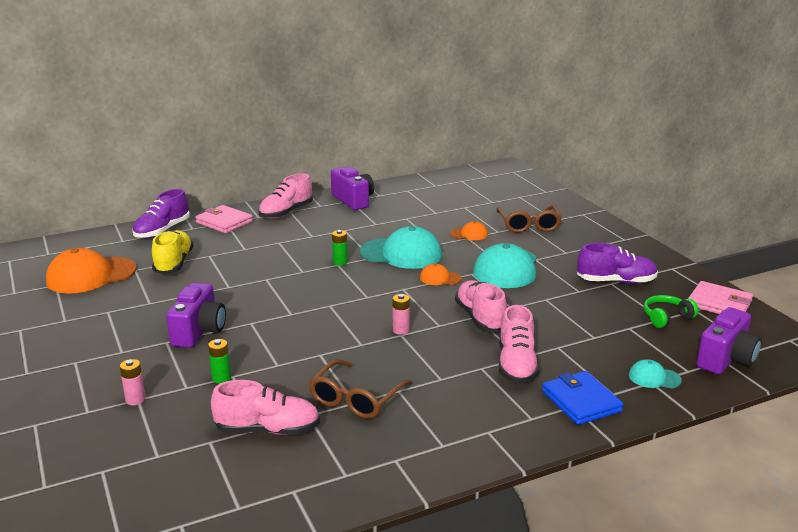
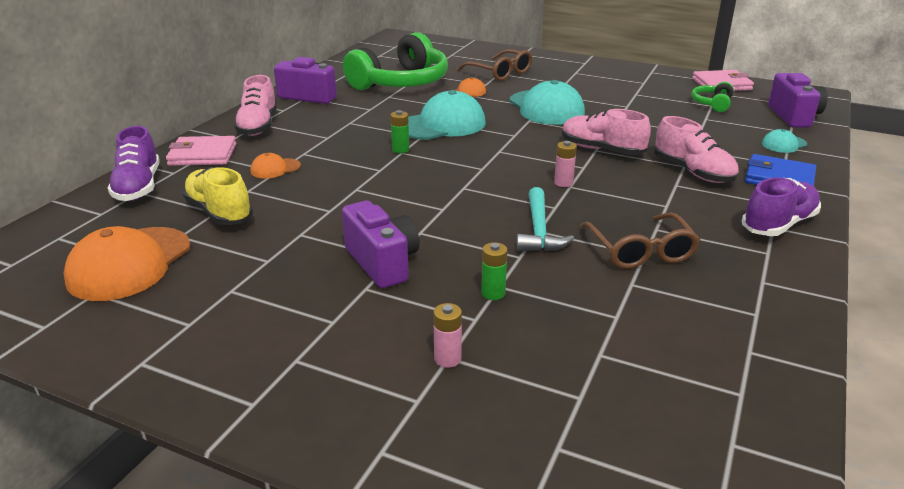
camera: 40 degrees left, 5 degrees up
(268, 430) = (626, 314): pink shoe -> none
(320, 354) = (539, 230): none -> turquoise hammer
(435, 210) = (401, 83): none -> green headphones
(440, 278) = (512, 132): orange cap -> orange cap (275, 168)
(616, 281) = (636, 92): purple shoe -> purple shoe (778, 224)

